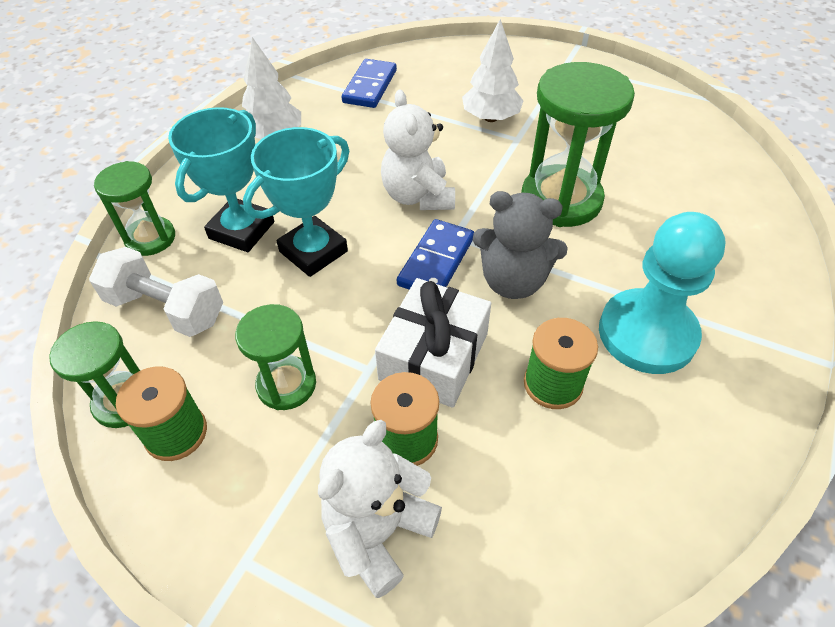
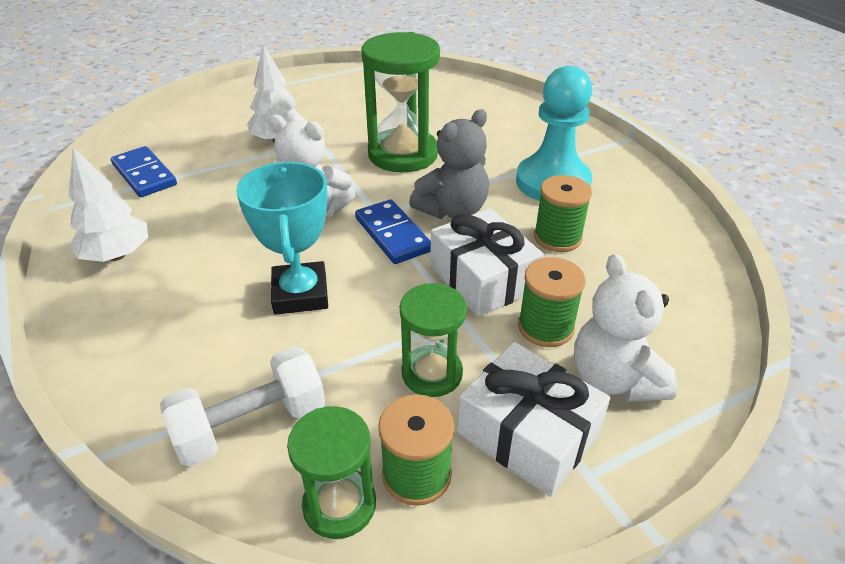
camera: 55 degrees left, 10 degrees down
(150, 238) = (133, 401): green hourglass -> none
(242, 230) = (214, 328): turquoise trophy -> none
(263, 490) = (528, 433): none -> white gift

